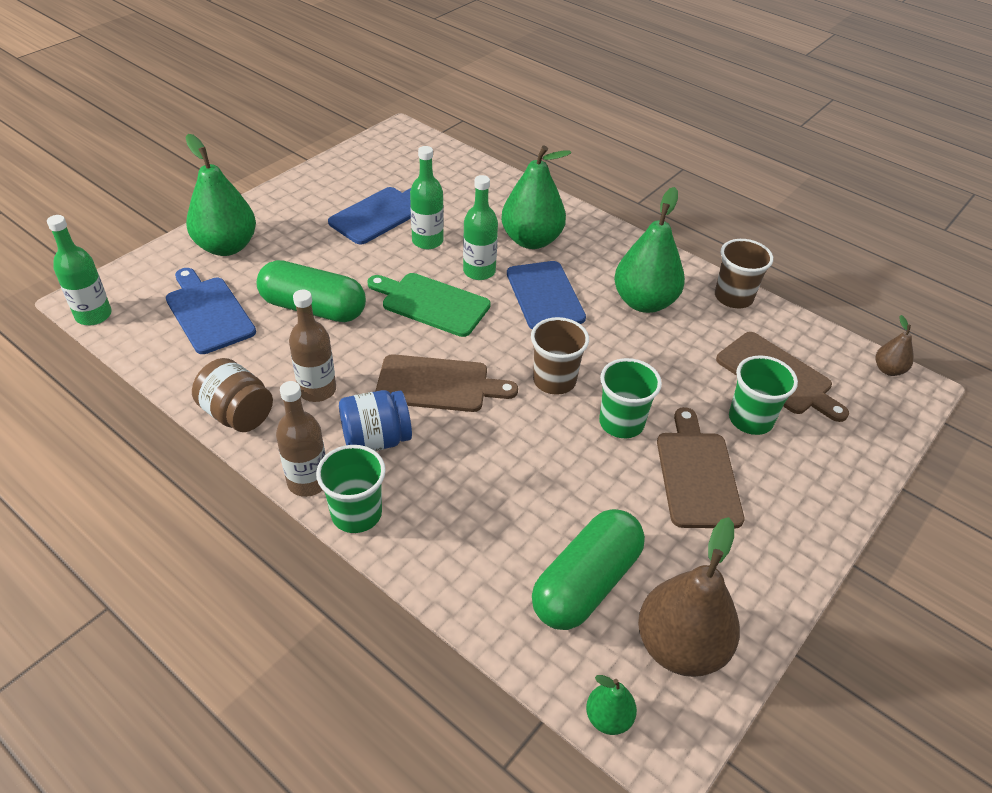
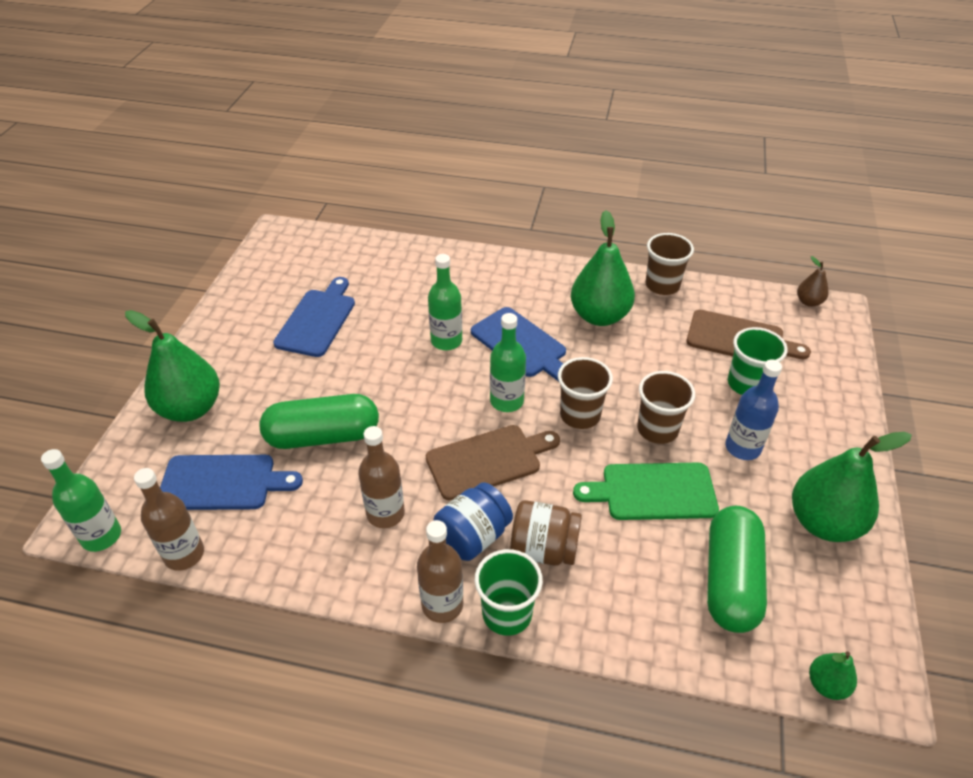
camera: 25 degrees left, 0 degrees up
(141, 354) = (184, 554): none -> brown bottle
(208, 312) = (222, 482): blue cutting board -> blue cutting board turned 150 degrees clockwise
(237, 414) = (328, 571): brown jar -> brown jar (543, 549)
(427, 241) = (380, 330): green bottle -> green bottle (506, 401)
(431, 303) = (427, 387): green cutting board -> green cutting board (653, 492)
(531, 240) = (470, 295): green pear -> green pear (823, 523)
(621, 423) = (657, 429): green cup -> brown cup
(680, 646) = (832, 597): brown pear -> none
(697, 474) = (743, 448): brown cutting board -> blue bottle

